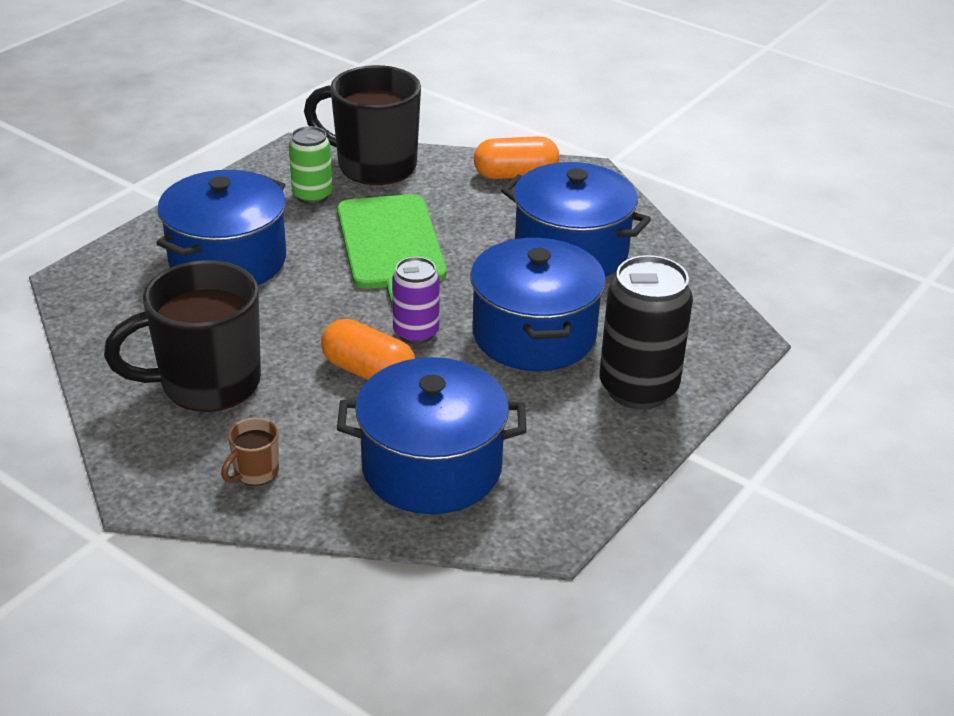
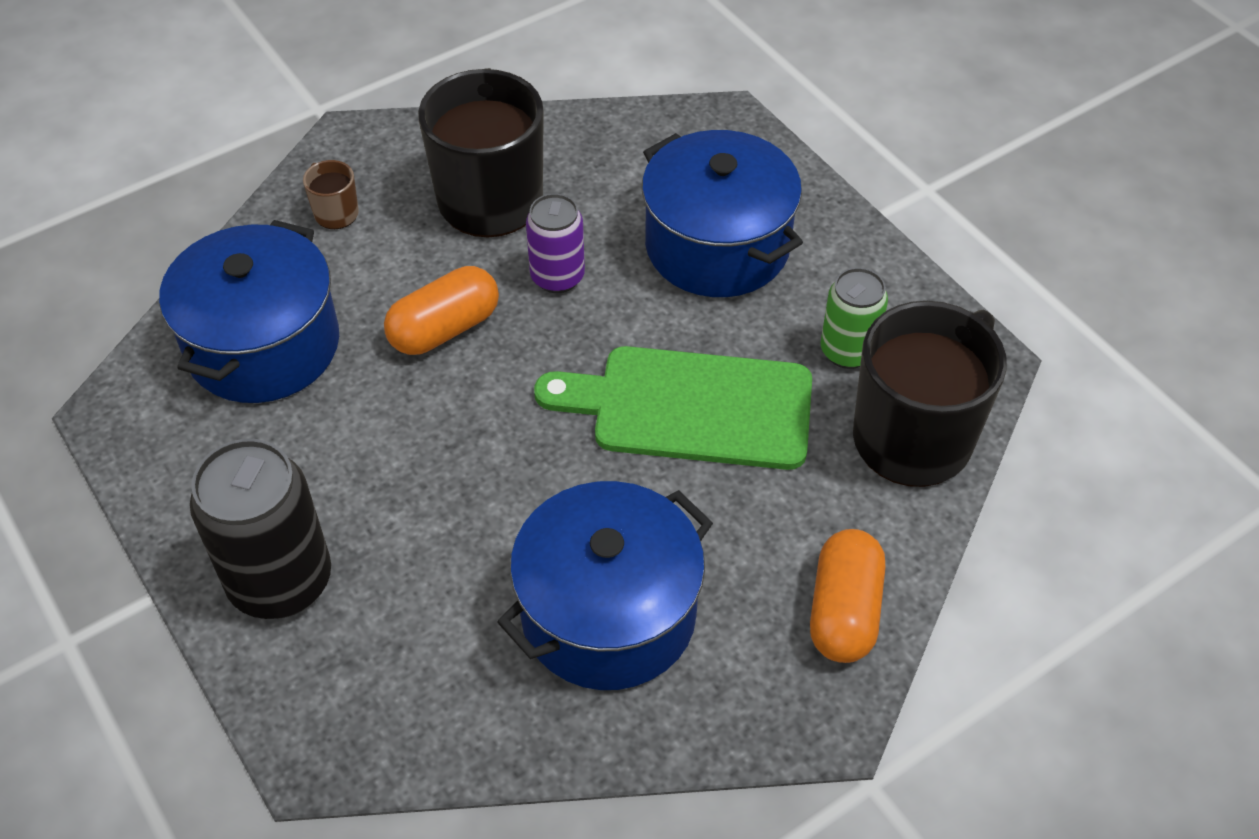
camera: 110 degrees right, 15 degrees up
(416, 333) = (497, 388): purple can -> purple can (557, 277)
(534, 334) = (438, 506): blue pot -> none

